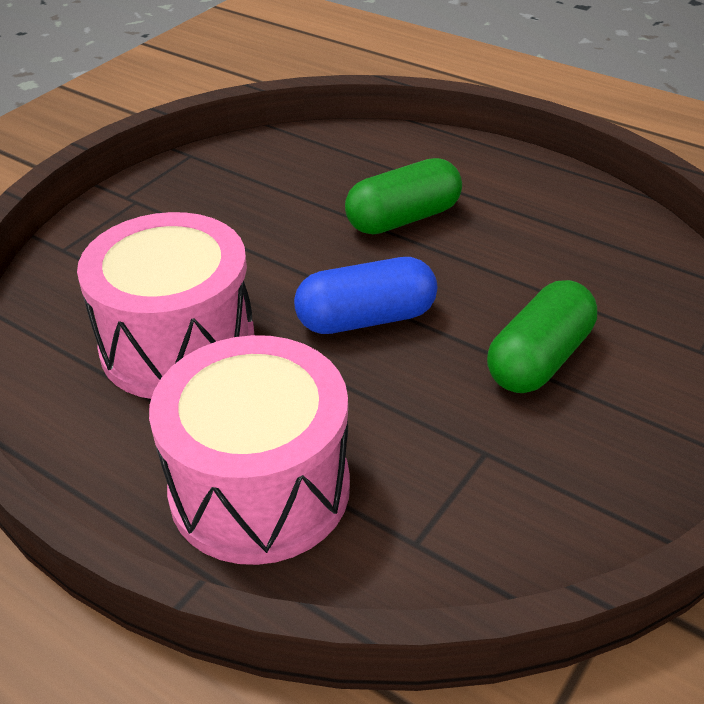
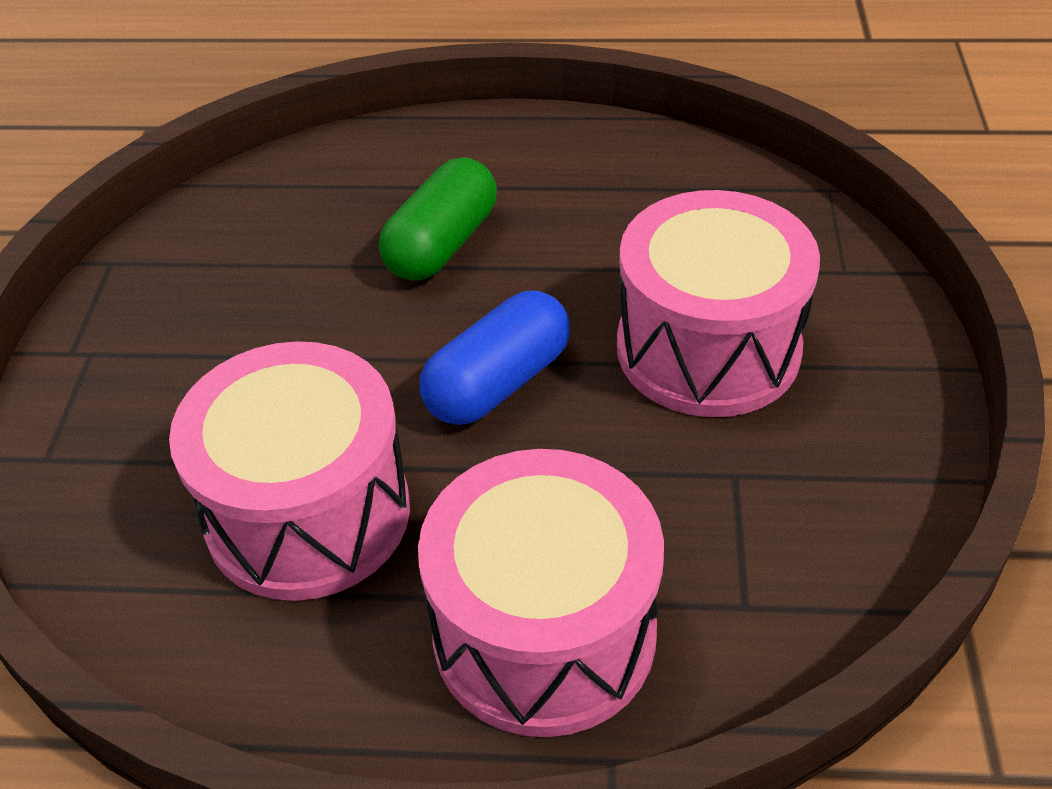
camera: 30 degrees left, 5 degrees up
(539, 359) = (708, 348): green capsule -> pink drum

